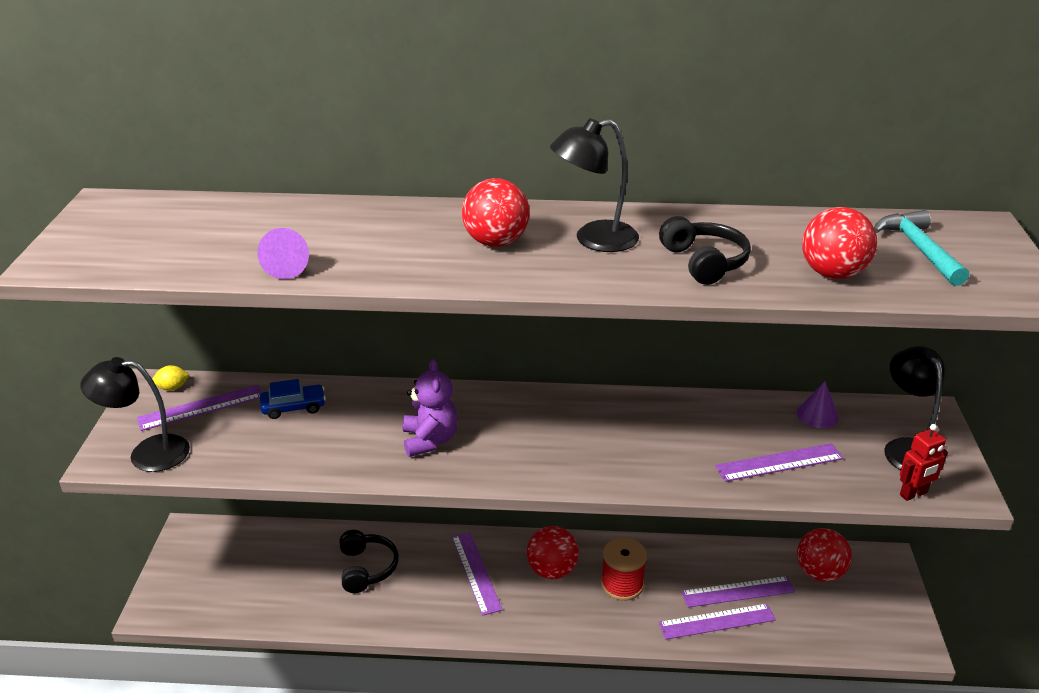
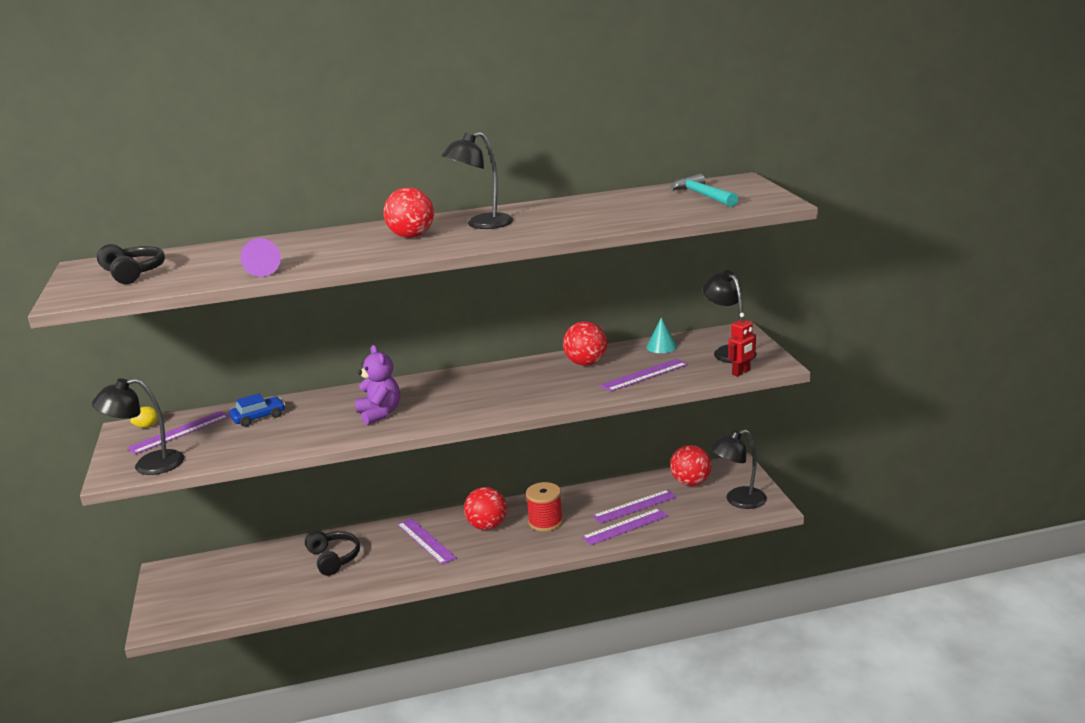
camera: 15 degrees left, 10 degrees down
(704, 262) = (564, 222): black headphones -> black headphones (133, 273)
(817, 415) = (661, 346): purple cone -> turquoise cone
(832, 274) = (651, 214): red ball -> red ball (586, 363)
(873, 621) = (738, 501): none -> black lamp

